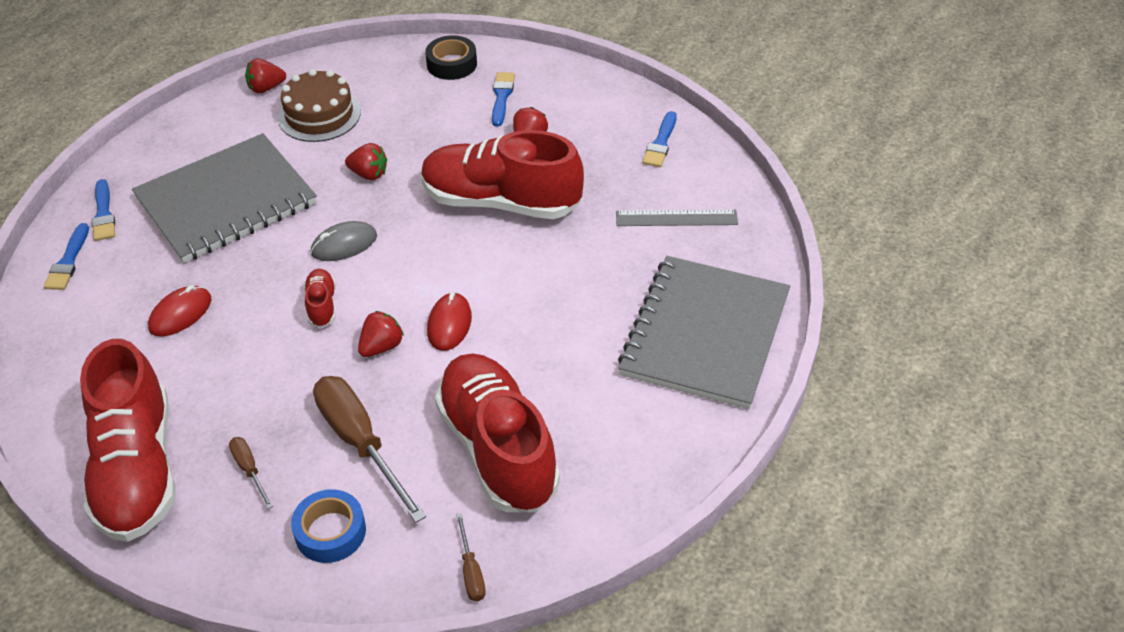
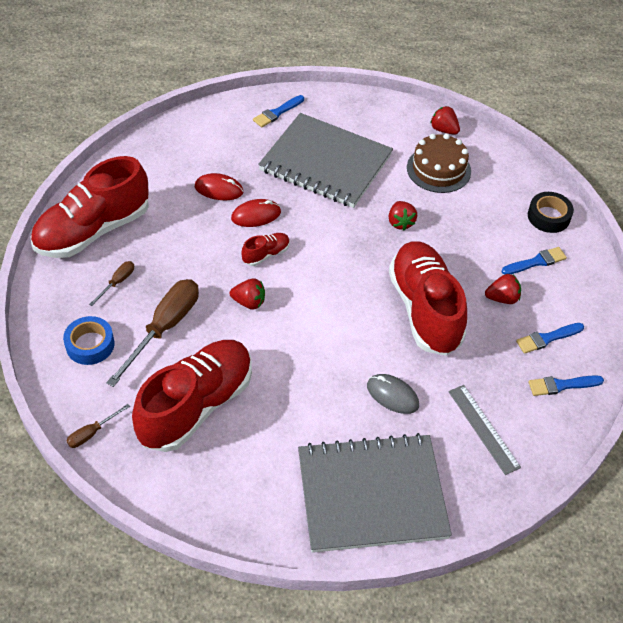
camera: 60 degrees right, 5 degrees up
(68, 261) = (230, 118): blue brush -> blue brush (547, 338)
(344, 244) = (326, 240): grey mouse -> grey mouse (392, 395)
(449, 324) = (289, 330): red mouse -> red mouse (256, 215)

